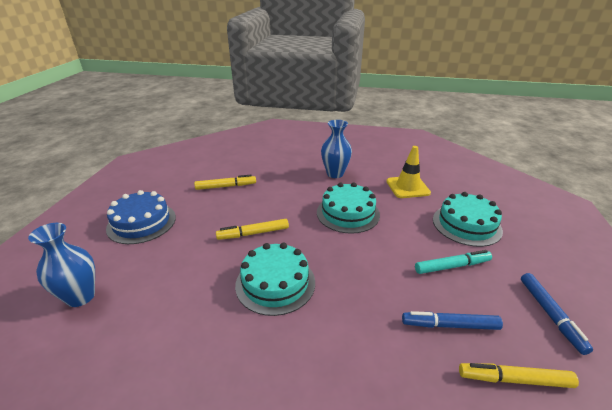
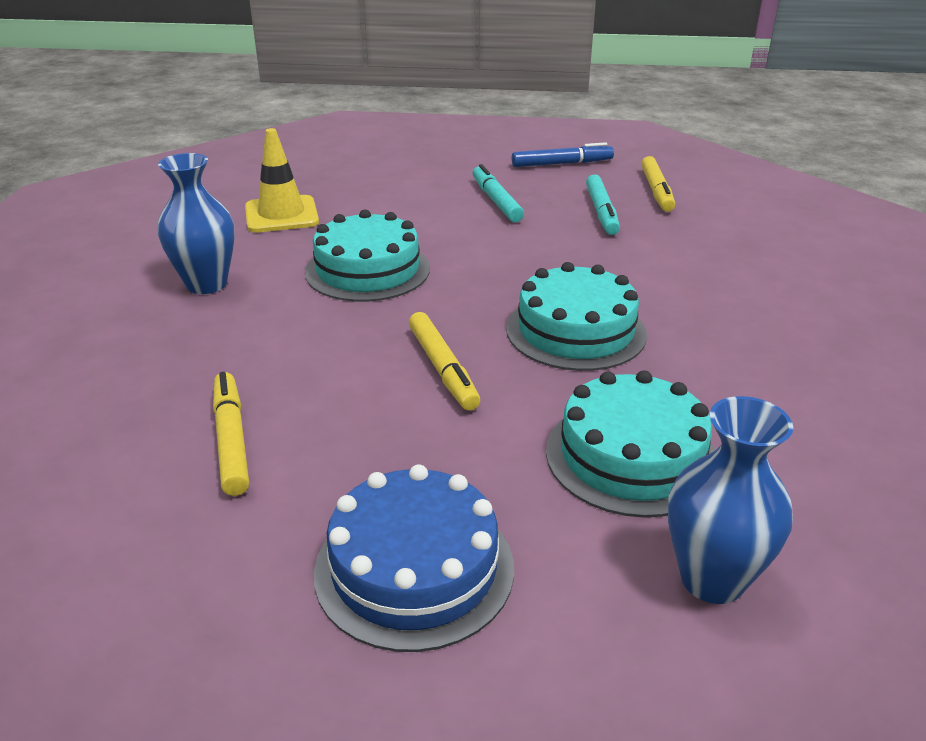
camera: 95 degrees left, 0 degrees up
(450, 325) = (601, 212): blue marker -> turquoise marker
(466, 225) = (398, 183): turquoise cake -> turquoise cake (631, 456)

